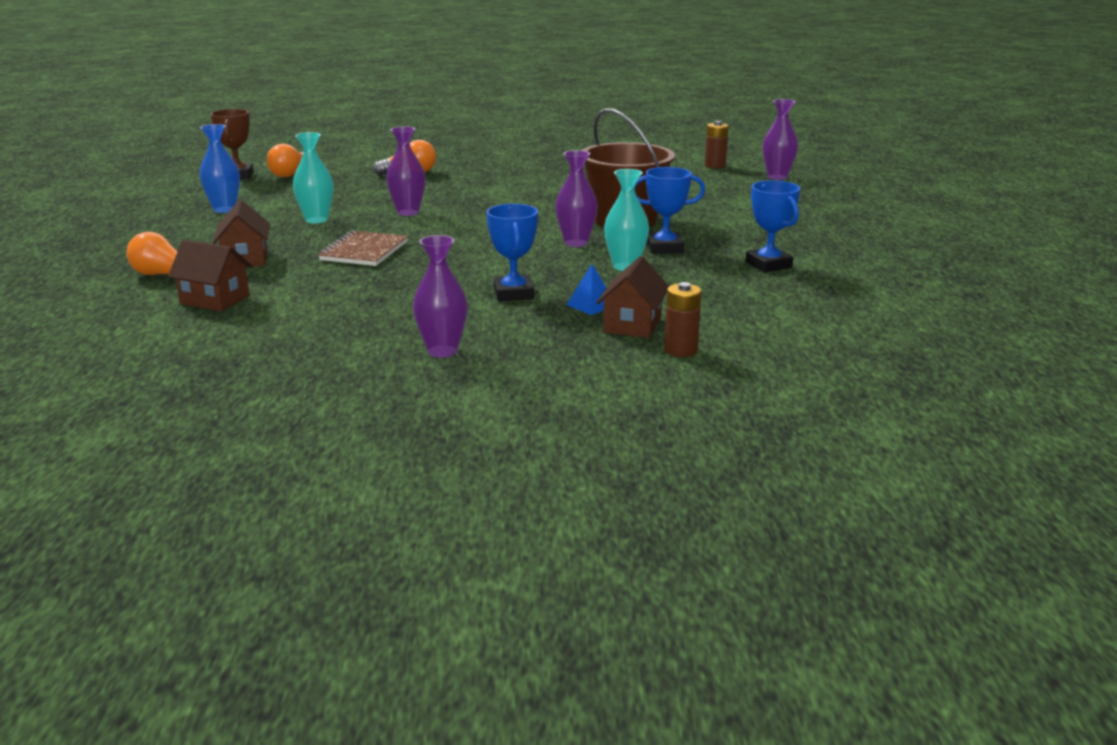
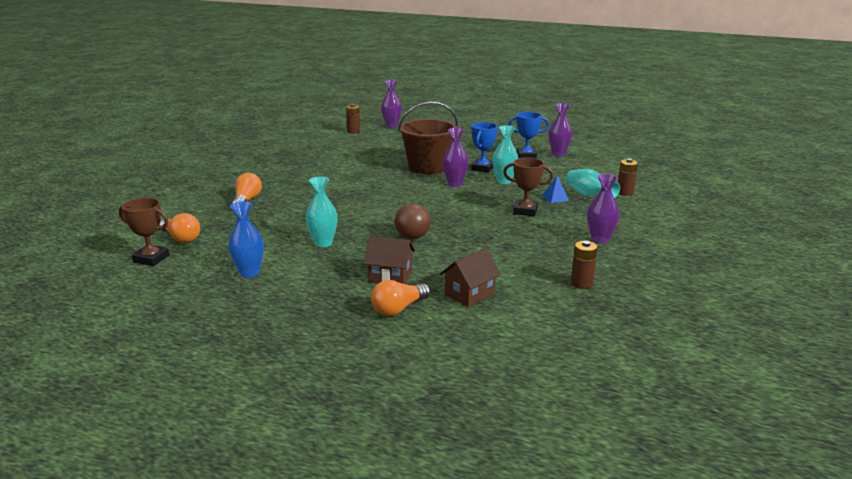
camera: 65 degrees left, 0 degrees up
(275, 354) = (581, 283): none -> brown battery
(364, 251) = (412, 237): brown notebook -> brown ball
(408, 212) = (342, 214): purple vase -> purple vase (558, 154)
(514, 293) = (525, 211): blue trophy -> brown trophy
(632, 325) = (588, 195): brown house -> turquoise vase

